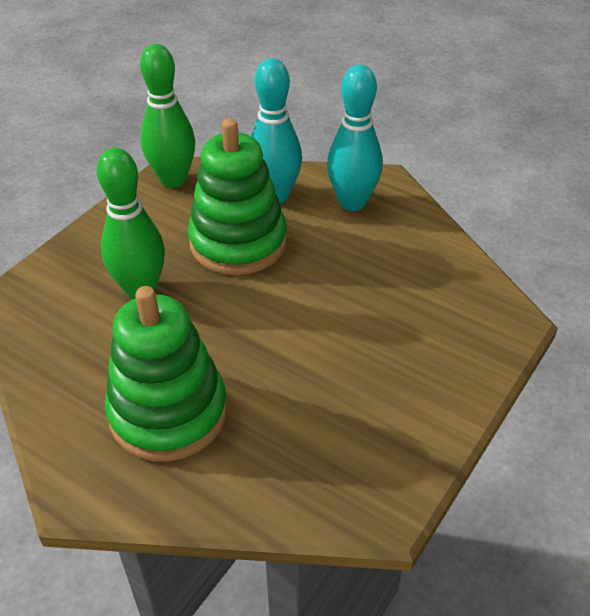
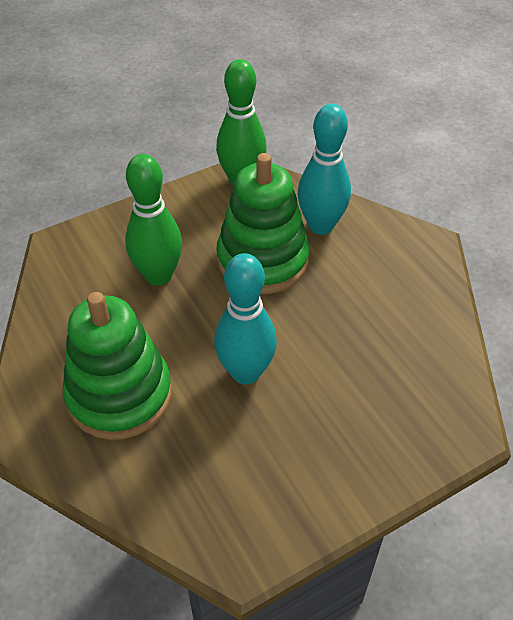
camera: 25 degrees right, 5 degrees up
(352, 202) = (387, 256): turquoise bowling pin -> turquoise bowling pin (245, 372)

